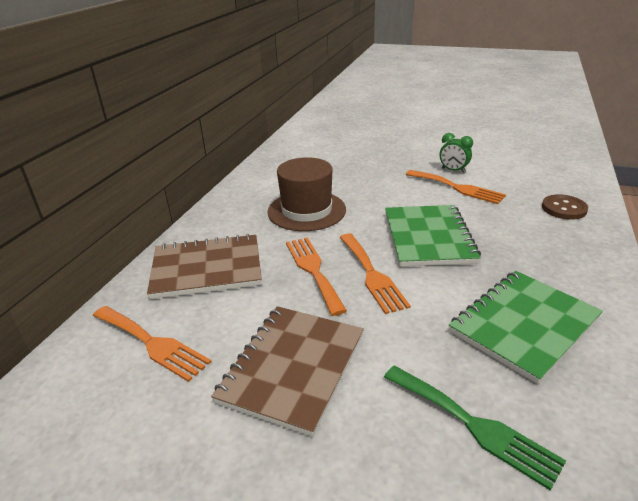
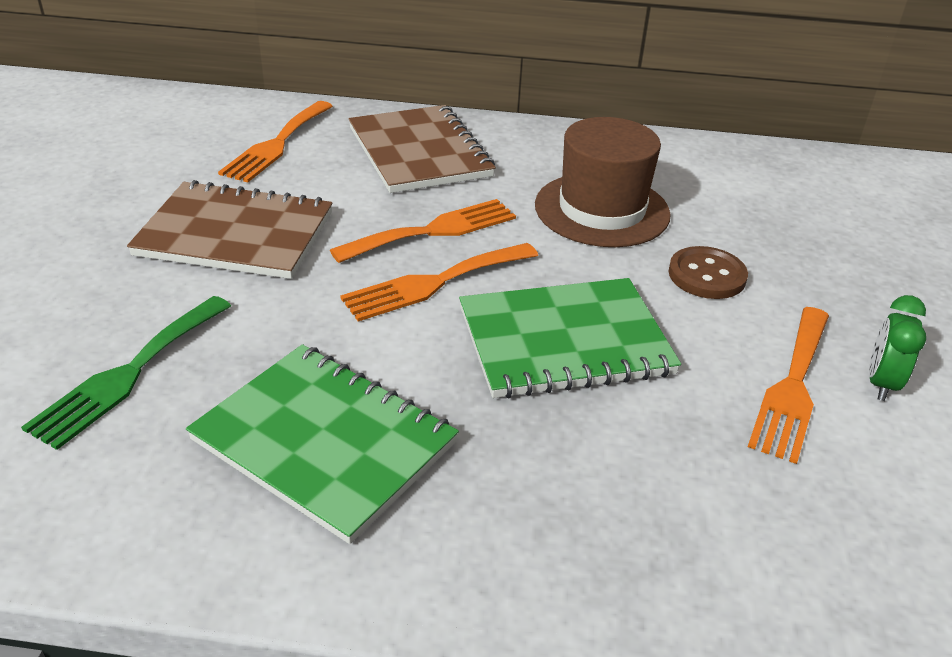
camera: 75 degrees right, 5 degrees up
(564, 208) = (785, 568): brown button -> brown button (707, 275)

